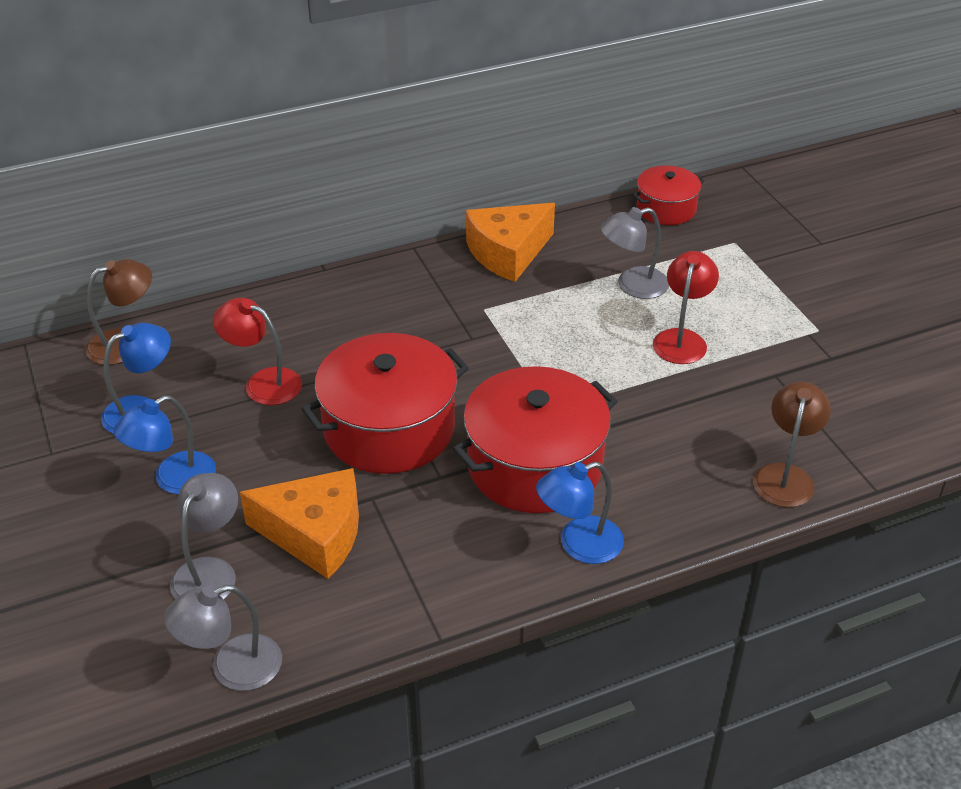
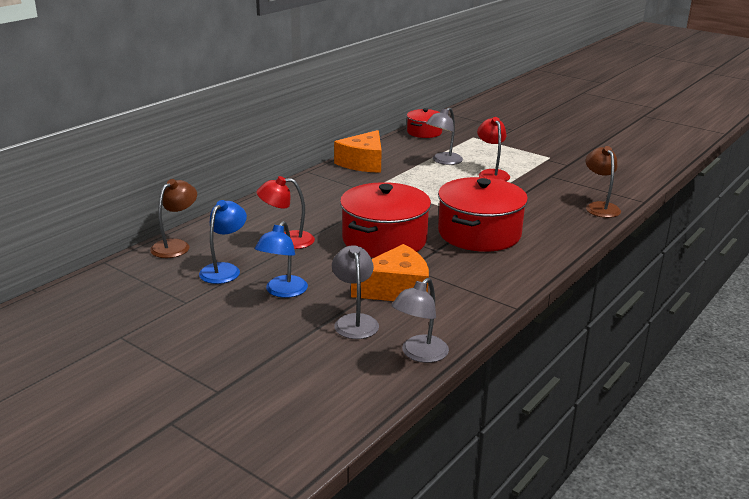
camera: 30 degrees left, 15 degrees down
(579, 544) = (538, 255): blue lamp -> none

